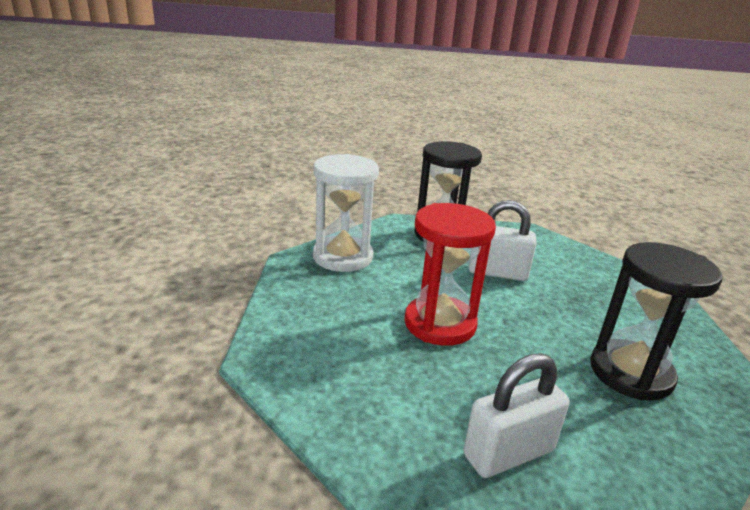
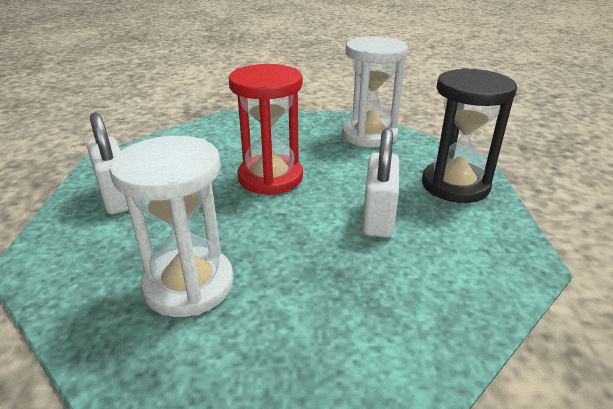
camera: 90 degrees right, 5 degrees up
(630, 373) = (189, 285): black hourglass -> white hourglass

